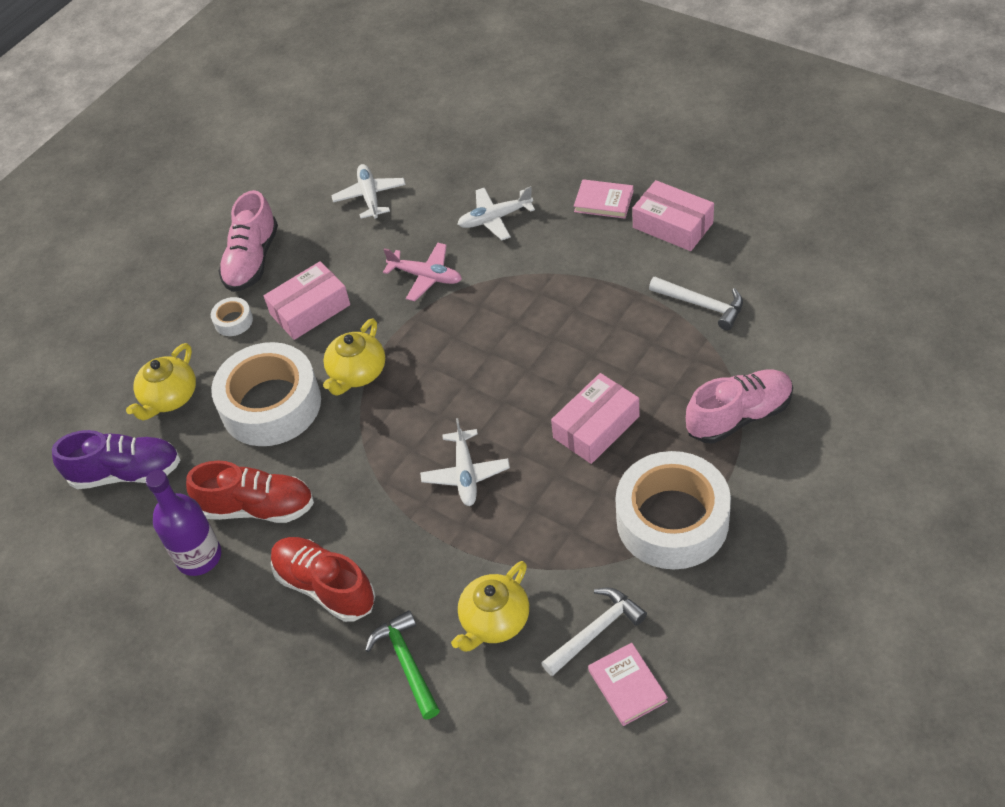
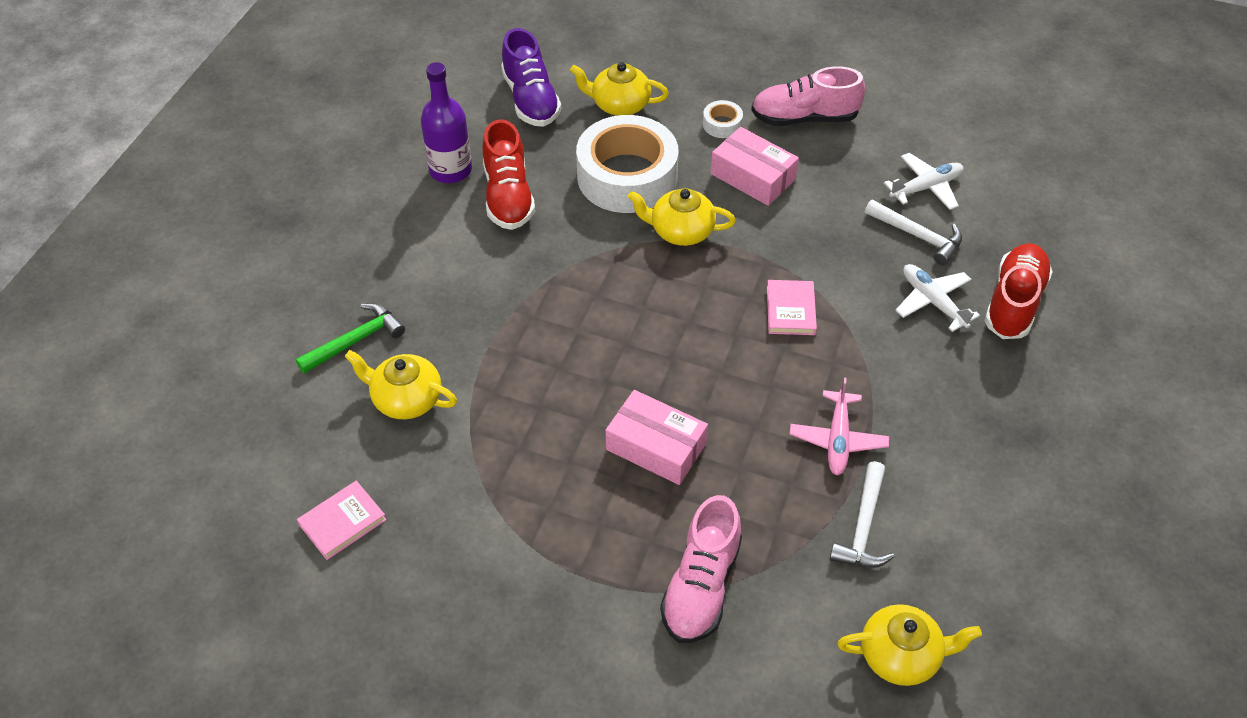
camera: 70 degrees right, 0 degrees up
(325, 587) = (429, 264): red shoe -> red shoe (1014, 302)
(426, 277) = (825, 259): pink plane -> pink plane (837, 439)
(465, 474) = (573, 343): white plane -> none
(596, 631) = (402, 485): white hammer -> white hammer (918, 236)
(603, 201) = (999, 401): pink book -> pink book (790, 310)
(672, 225) = (985, 479): pink box -> none
(672, 520) = (545, 536): white tape -> none
(739, 416) = (701, 586): pink shoe -> pink shoe turned 60 degrees clockwise
(815, 305) = (901, 655): none -> yellow teapot

